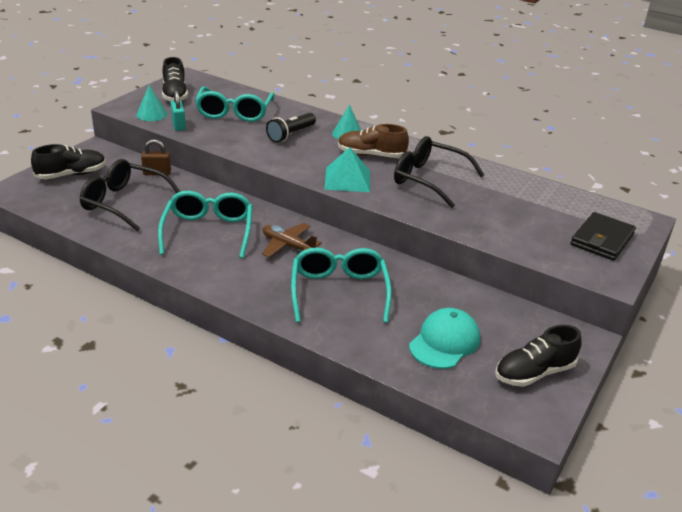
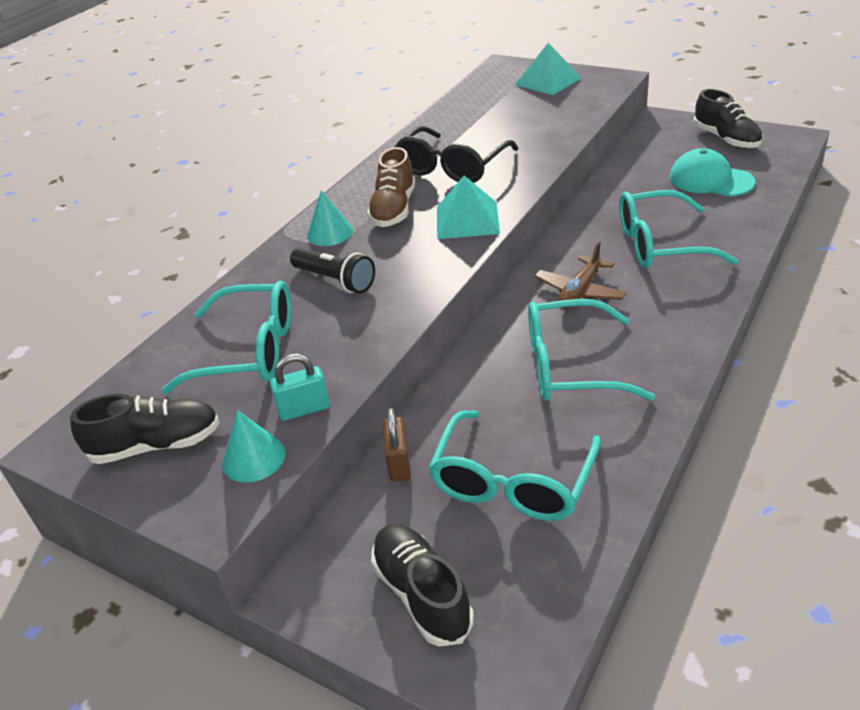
camera: 85 degrees left, 5 degrees up
(124, 203) = (513, 481): black glasses -> turquoise glasses
(602, 239) = (548, 81): black wallet -> turquoise pyramid

